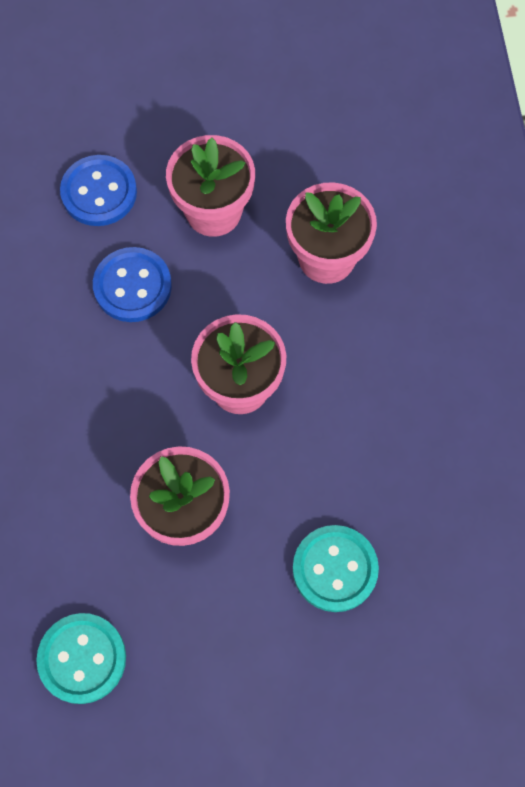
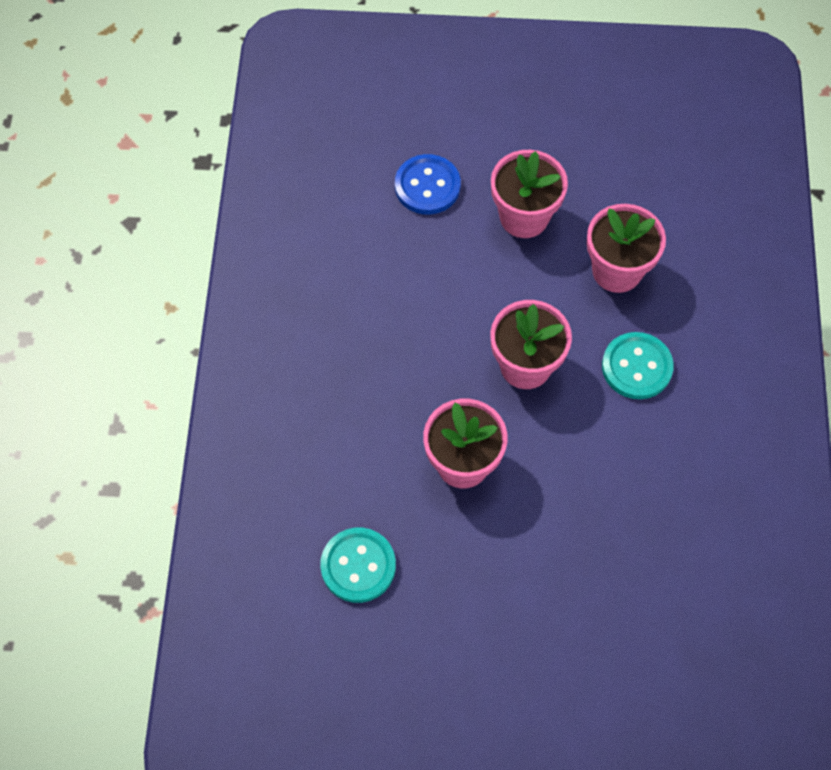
camera: 10 degrees right, 5 degrees down
(132, 286) = (445, 268): blue button -> none
(335, 569) = (585, 529): turquoise button -> turquoise button (636, 367)

